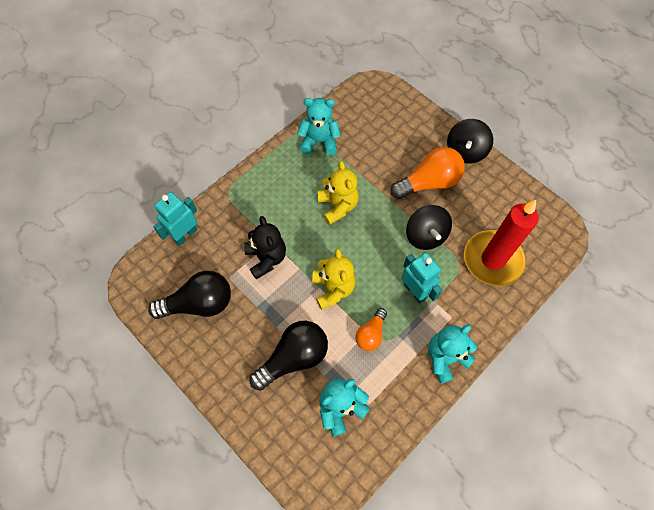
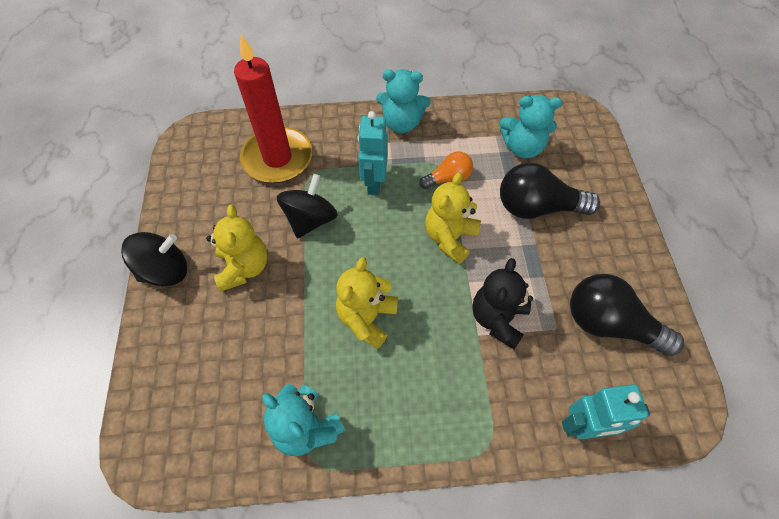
camera: 140 degrees left, 5 degrees down
(429, 182) = (244, 267): orange light bulb -> yellow teddy bear

